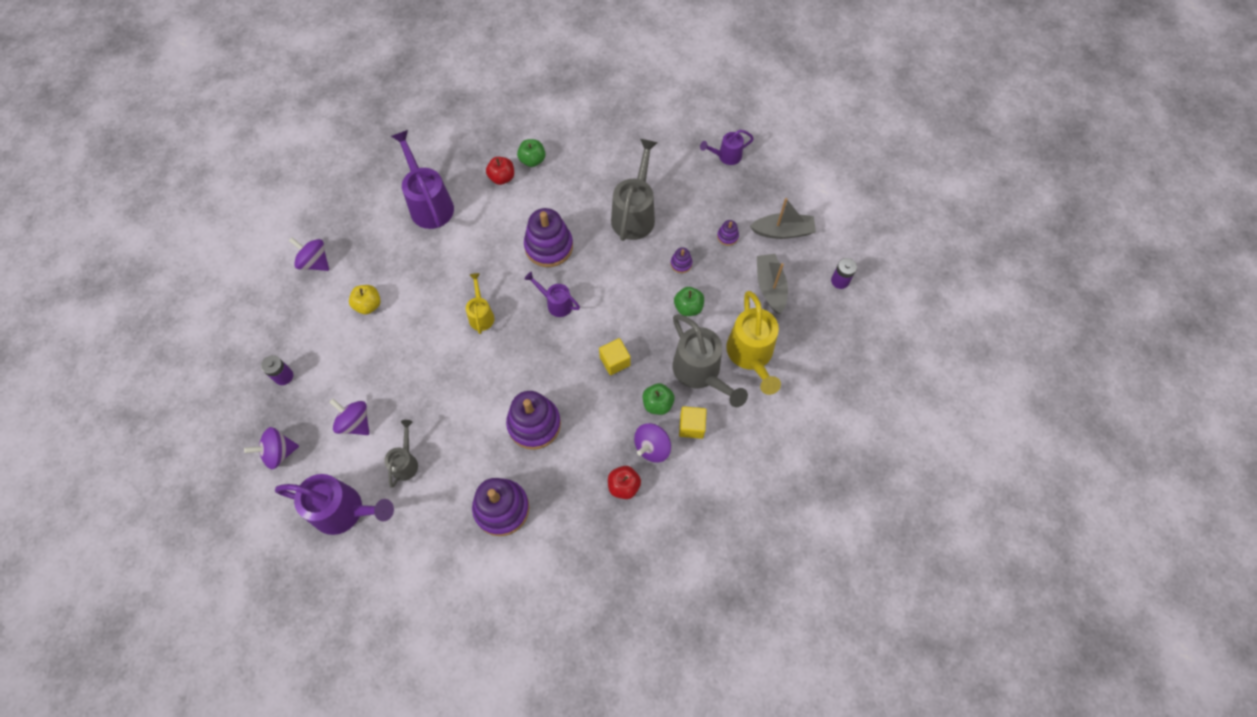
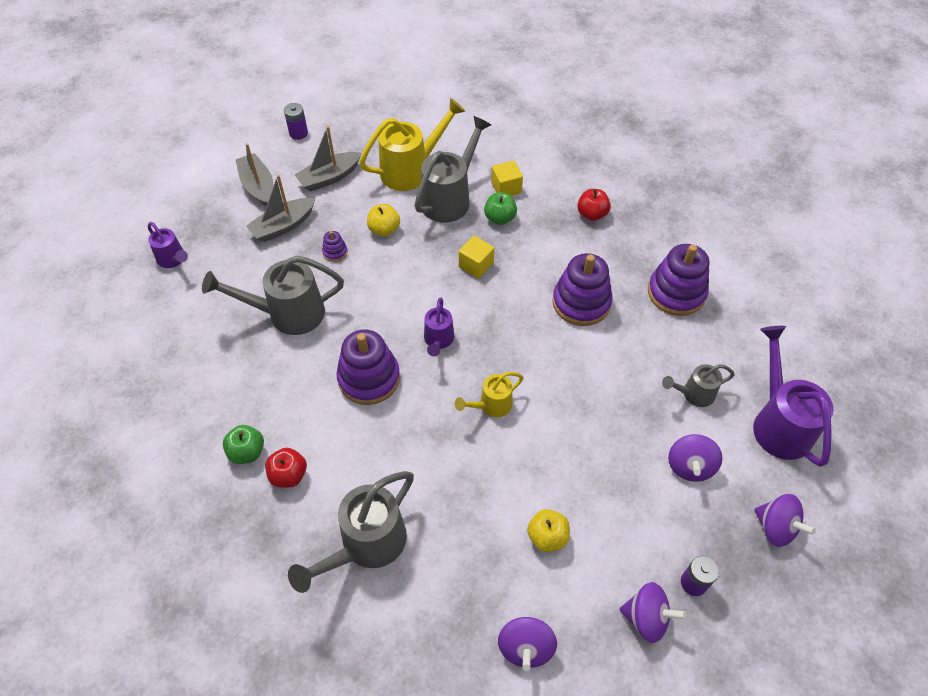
camera: 115 degrees left, 10 degrees down
(429, 204) = (366, 545): purple watering can -> grey watering can
(652, 447) = (543, 207): purple spinning top -> purple spinning top (646, 618)
(688, 307) = (384, 229): green apple -> yellow apple
(727, 236) = (283, 226): purple stacking toy -> grey boat

